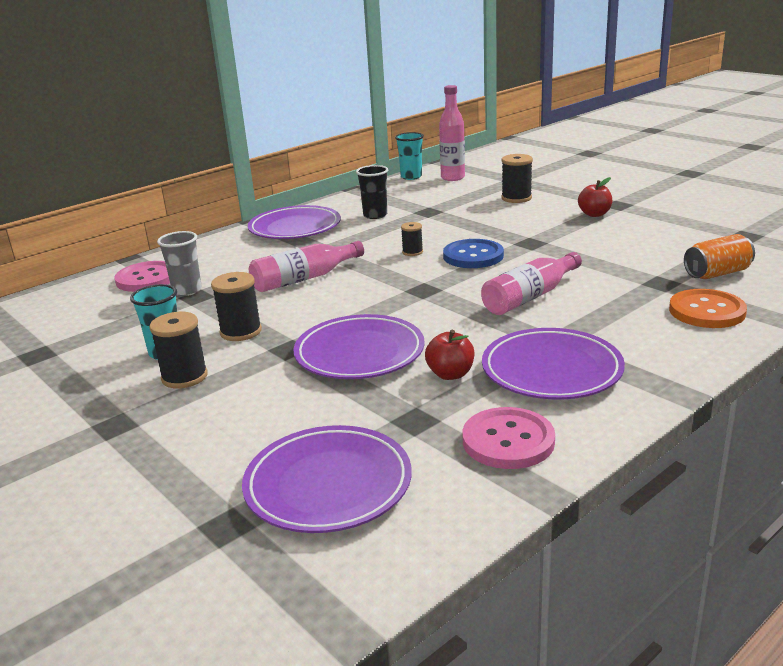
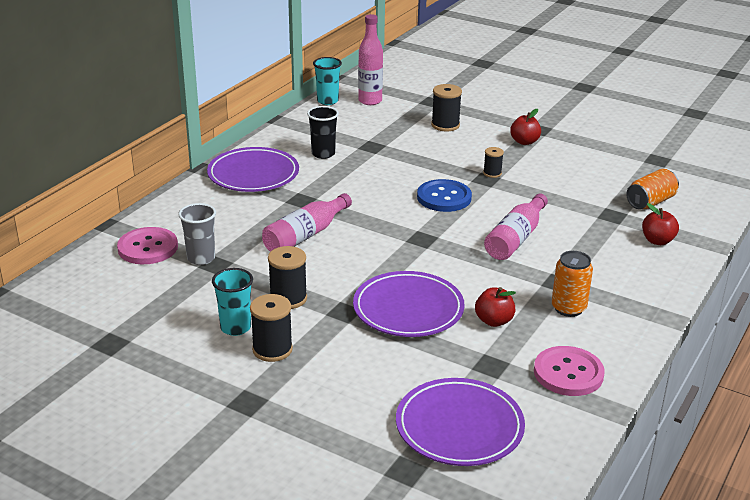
camera: 20 degrees left, 5 degrees up
(412, 252) = (387, 197): black spool -> black spool (492, 173)
(551, 370) = (568, 308): purple plate -> orange can
(707, 311) = (657, 241): orange button -> red apple

